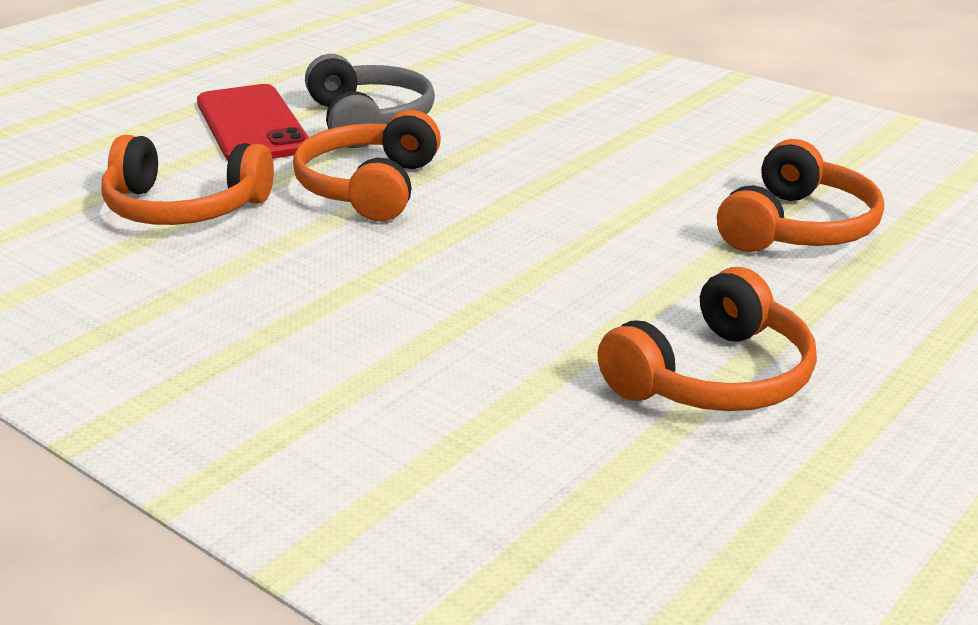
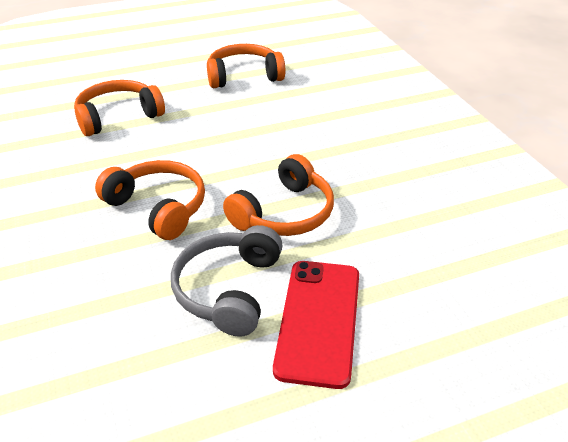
camera: 150 degrees left, 10 degrees up
(184, 208) = (404, 234): orange headphones -> orange headphones (158, 207)

